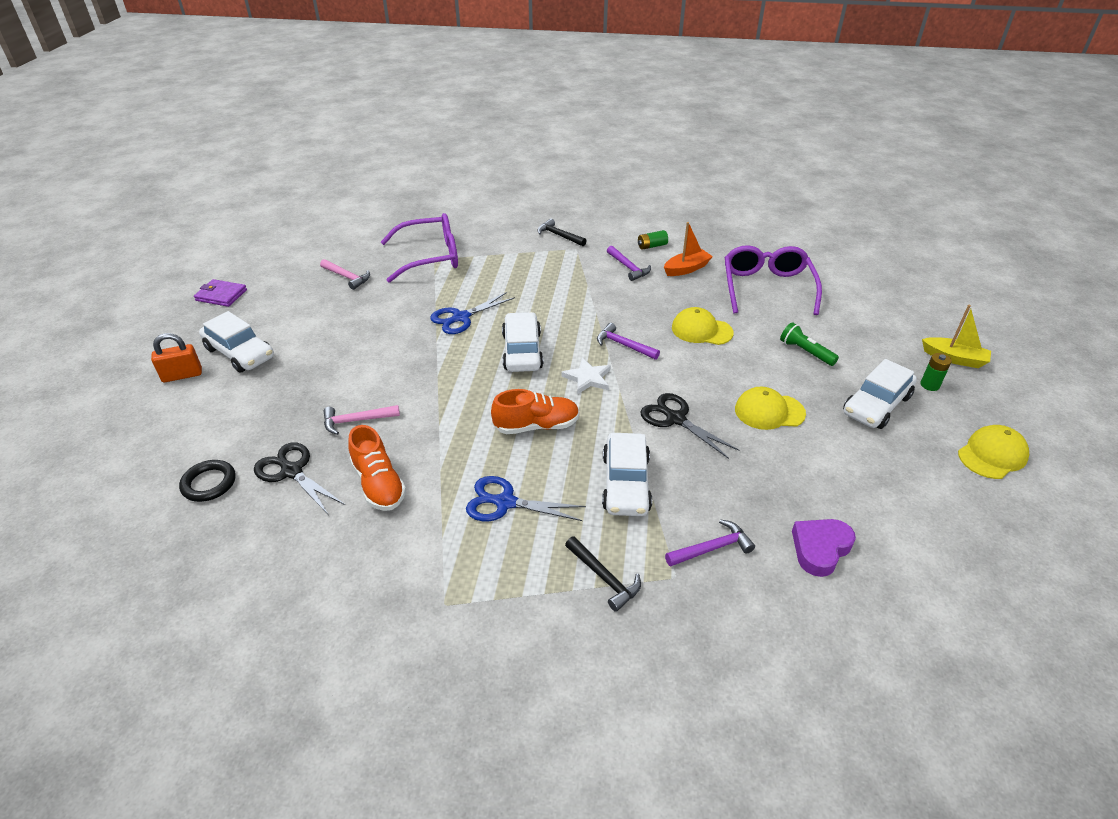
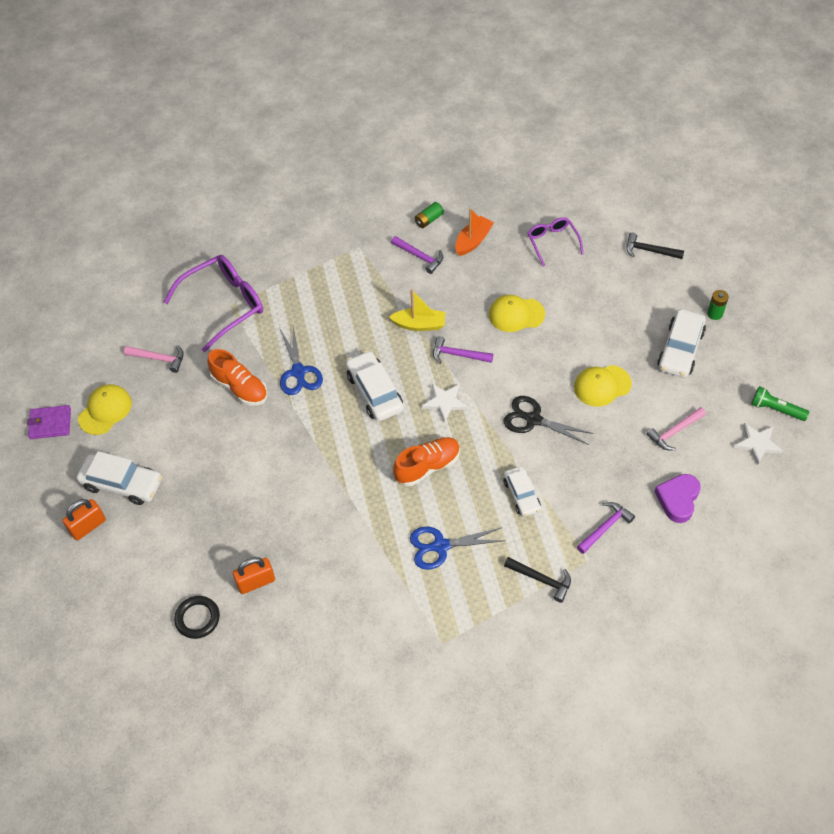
camera: 20 degrees left, 15 degrees up
(291, 471) = (256, 582): black scissors -> orange padlock
(356, 421) = (277, 516): pink hammer -> pink hammer (674, 432)
(378, 484) = (334, 567): orange shoe -> orange shoe (240, 387)
(460, 318) = (299, 372): blue scissors -> blue scissors turned 45 degrees counterclockwise
(559, 236) = (334, 234): black hammer -> black hammer (649, 250)
(625, 483) = (521, 495): white car -> white car, size x0.64
(766, 288) = (552, 242): purple glasses -> purple glasses, size x0.57
(805, 352) = (609, 310): green flashlight -> green flashlight (776, 409)
(949, 522) = (757, 444): none -> white star
(954, 358) = (726, 277): yellow boat -> yellow boat (419, 325)
(992, 455) = (774, 370): yellow cap -> yellow cap (105, 410)

